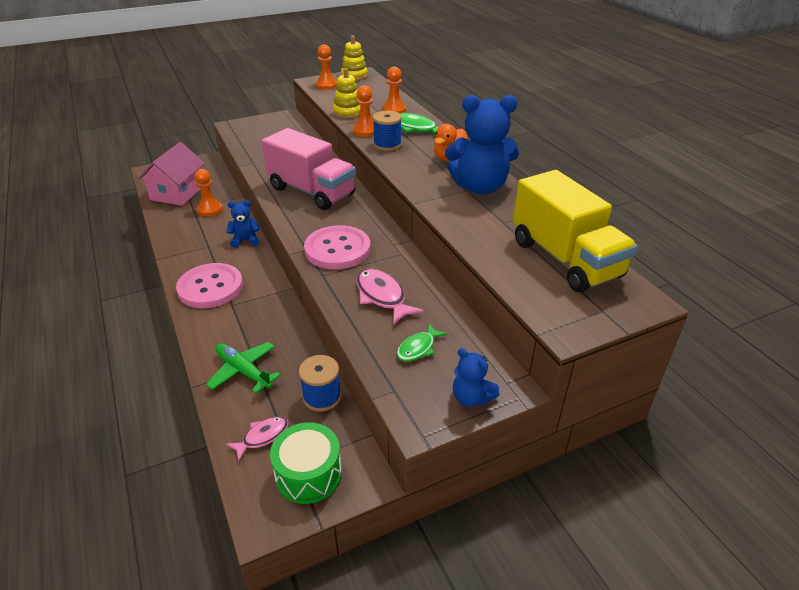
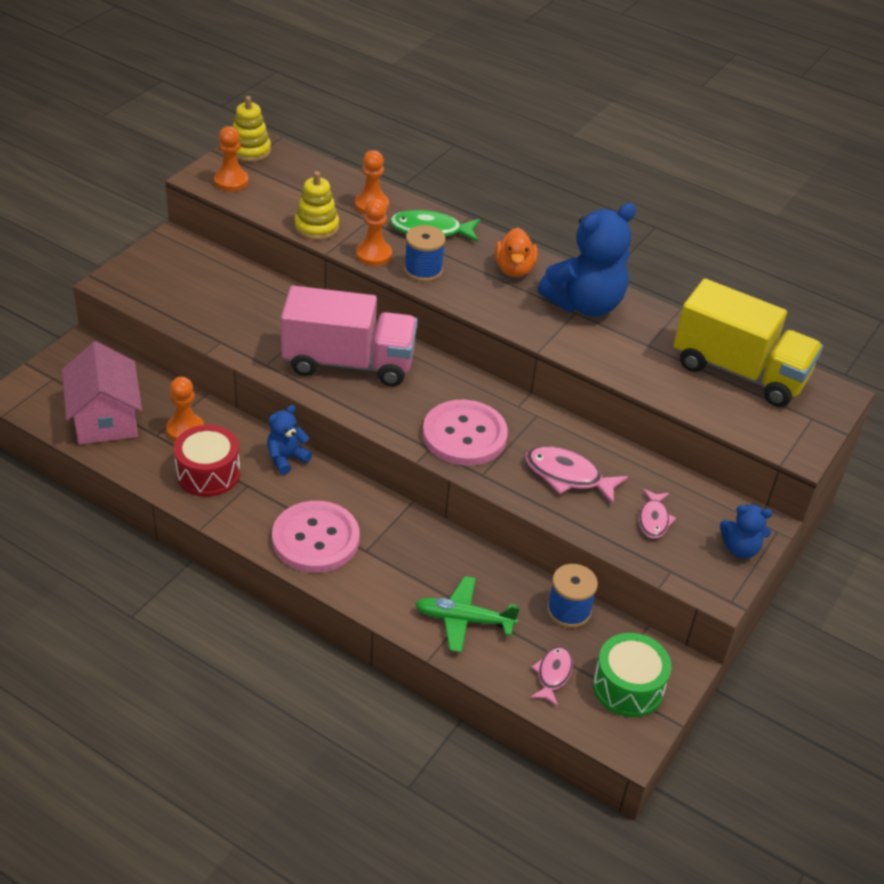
camera: 35 degrees left, 5 degrees up
(195, 234) = (208, 473): none -> red drum
(418, 348) = (653, 519): green fish -> pink fish

